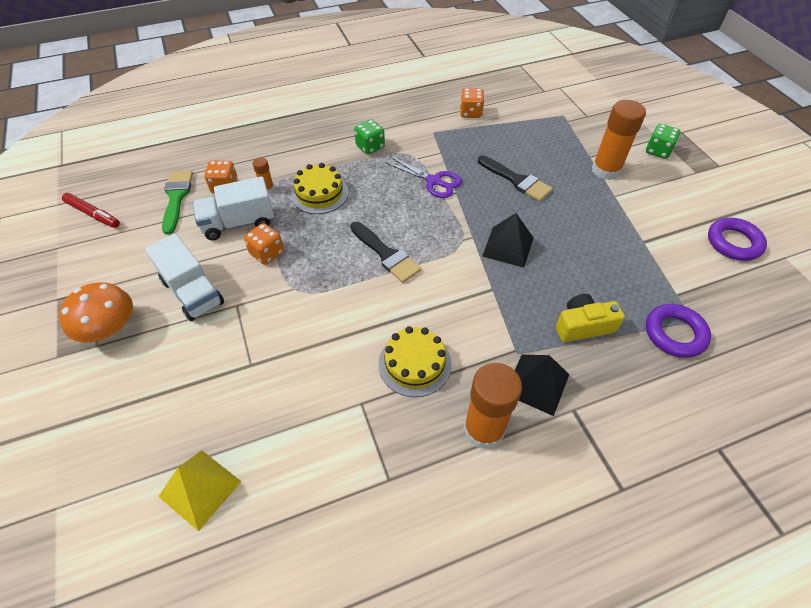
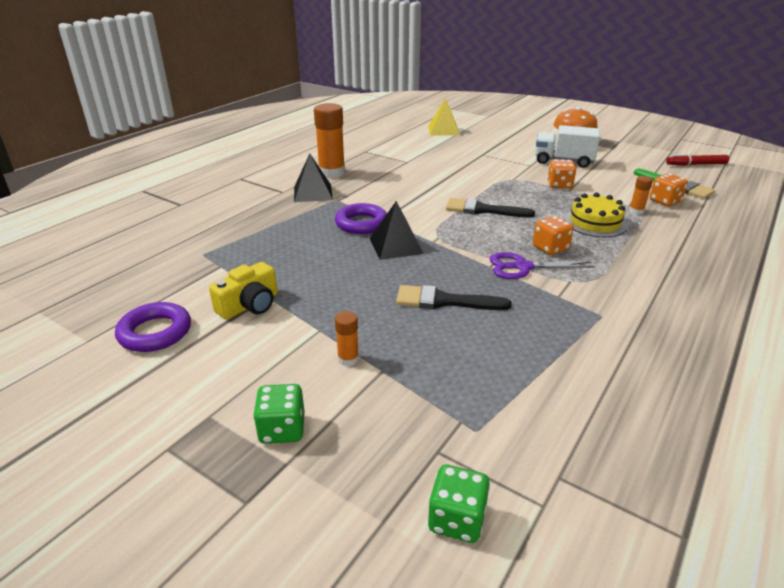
camera: 145 degrees right, 20 degrees down
(238, 223) = (608, 190): white truck -> none
(370, 147) = (630, 271): green dice -> green dice (457, 519)
(414, 364) = (396, 178): yellow cake -> none
(470, 113) = (602, 364): orange dice -> orange dice (550, 248)
(583, 326) = (297, 224): yellow camera -> yellow camera (249, 305)
(606, 170) = (348, 359): orange glue stick -> orange glue stick, size x0.47
(675, 333) = (218, 242): purple ring -> purple ring (361, 223)

